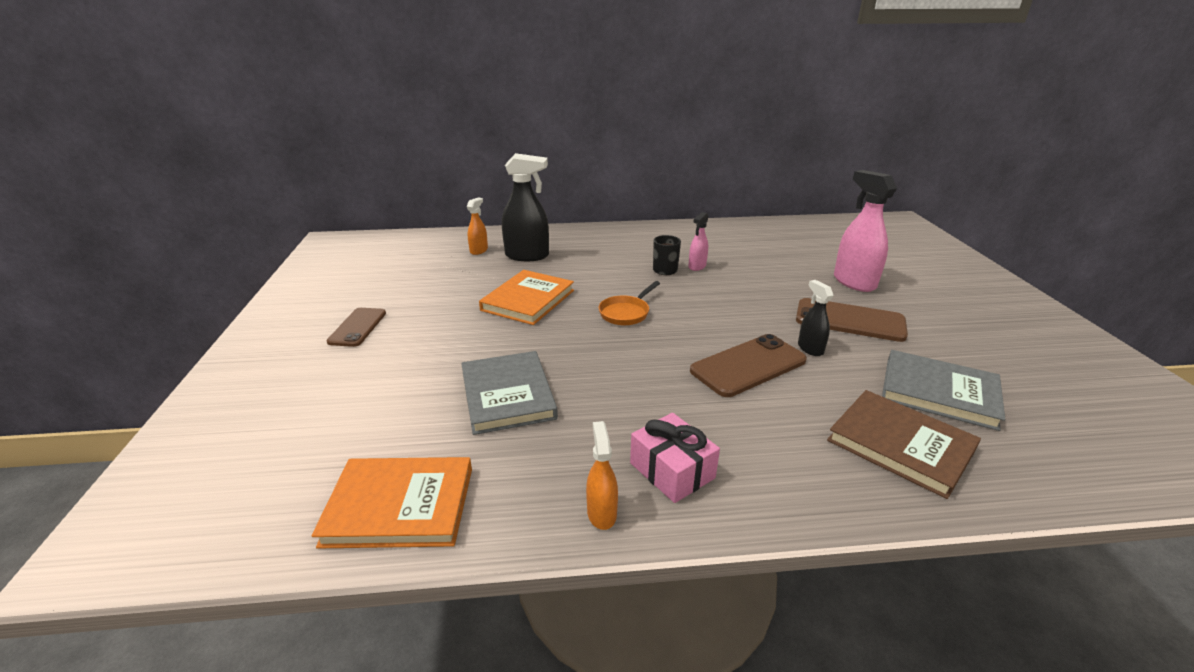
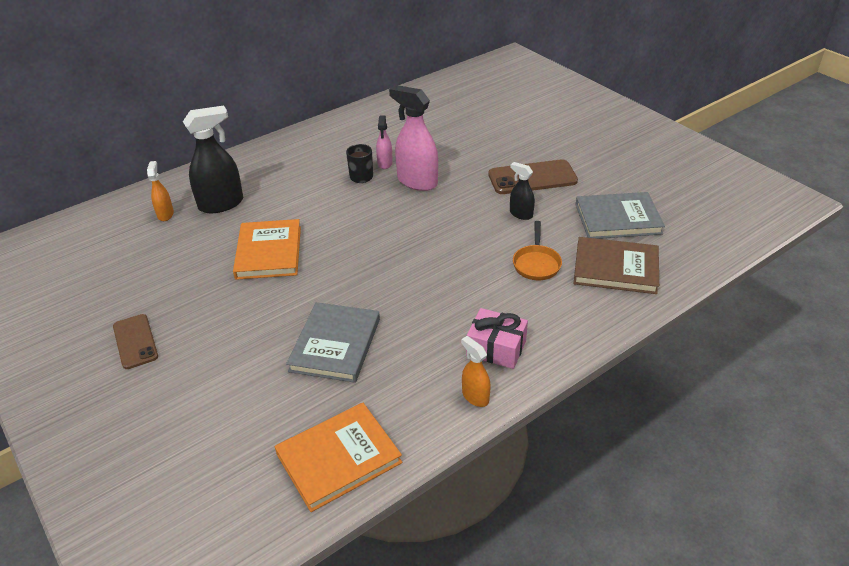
camera: 30 degrees left, 10 degrees up
(507, 395) = (335, 345): grey book -> grey book turned 60 degrees clockwise
(626, 313) = (364, 233): orange pan -> orange pan (536, 263)
(748, 366) = (489, 246): brown phone -> none
(853, 282) = (514, 138): pink spray bottle -> pink spray bottle (417, 182)

